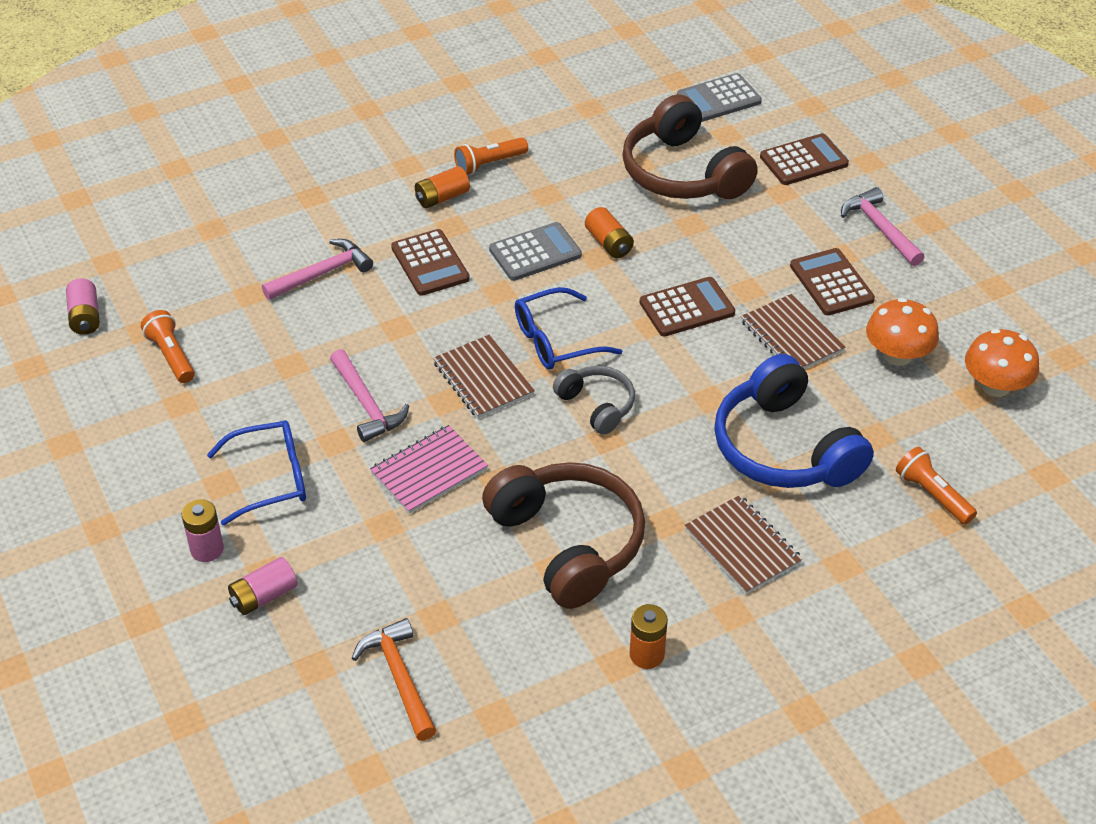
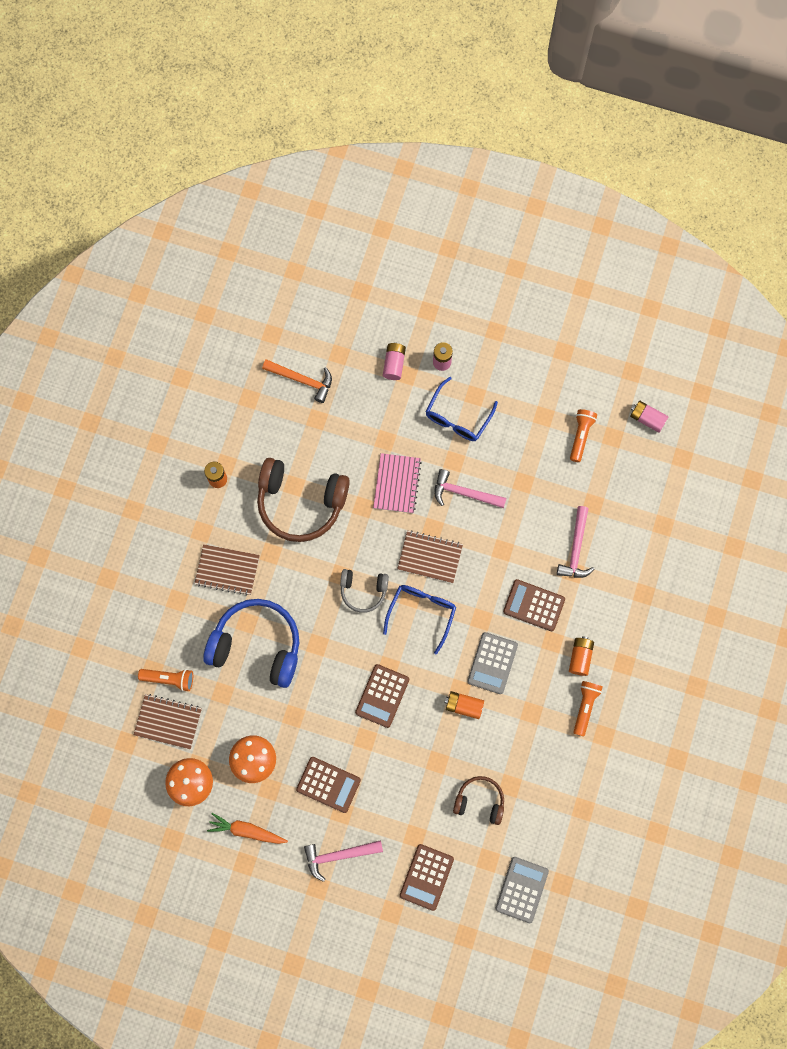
camera: 135 degrees right, 30 degrees up
(171, 356) = (581, 436): orange flashlight -> orange flashlight turned 90 degrees counterclockwise
(683, 173) = (480, 801): brown headphones -> brown headphones, size x0.53
(791, 336) = (315, 724): brown notebook -> brown notebook (168, 721)
(880, 228) = (339, 855): pink hammer -> pink hammer turned 150 degrees clockwise
(967, 308) = (246, 830): none -> orange carrot

